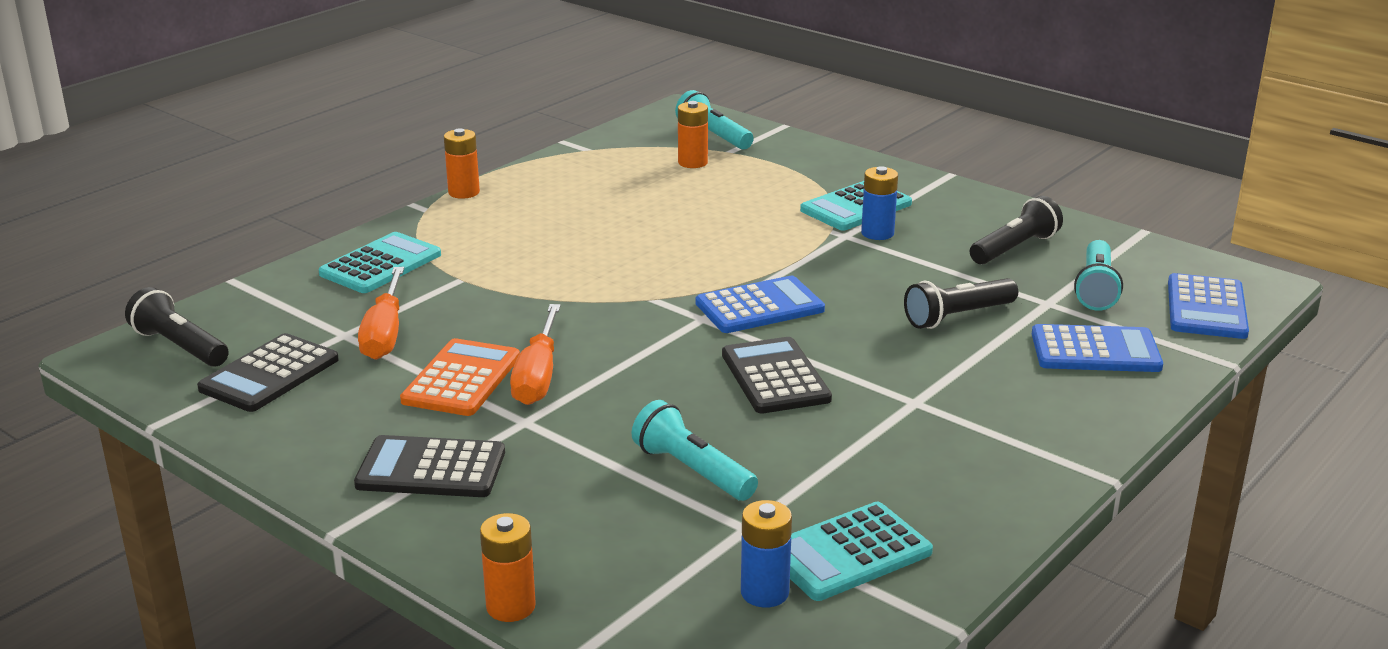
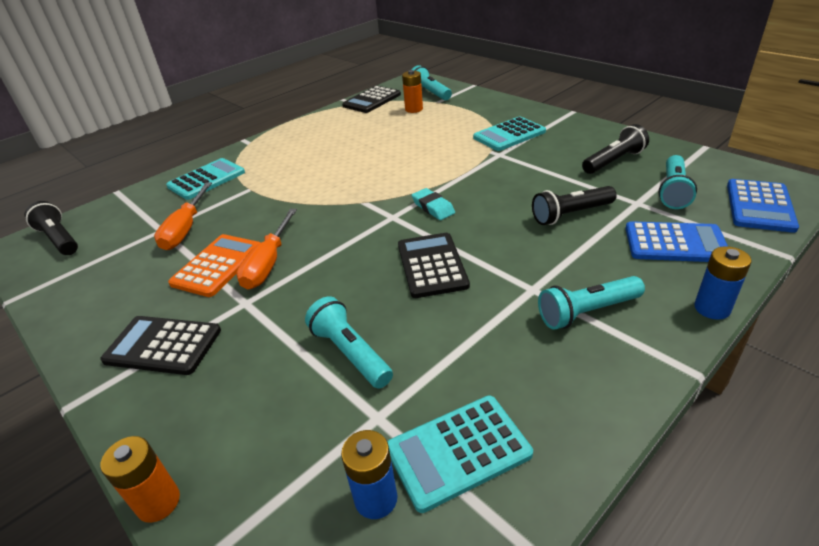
camera: 10 degrees right, 10 degrees up
(269, 374) = (99, 261): black calculator -> black calculator (372, 100)
(464, 192) = (275, 131): orange battery -> none
(759, 307) = (433, 207): blue calculator -> turquoise eraser
(877, 233) = (521, 152): blue battery -> blue battery (712, 308)
(985, 425) = (587, 312): none -> turquoise flashlight

